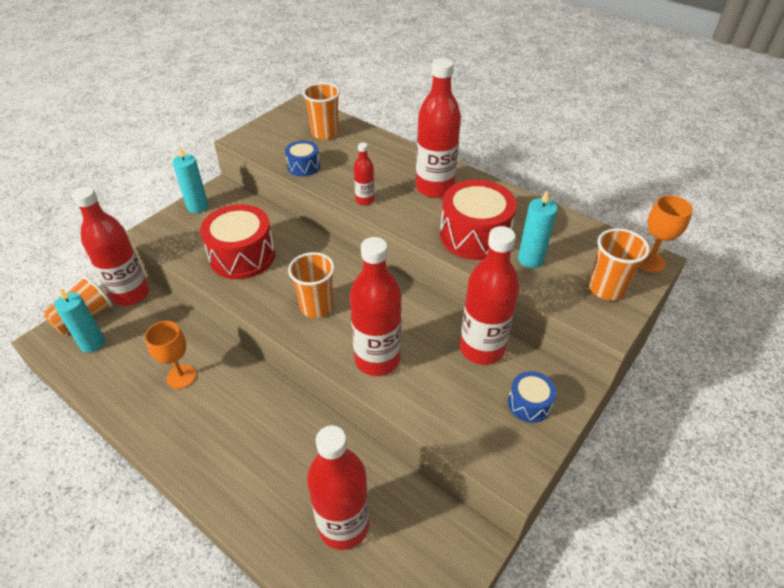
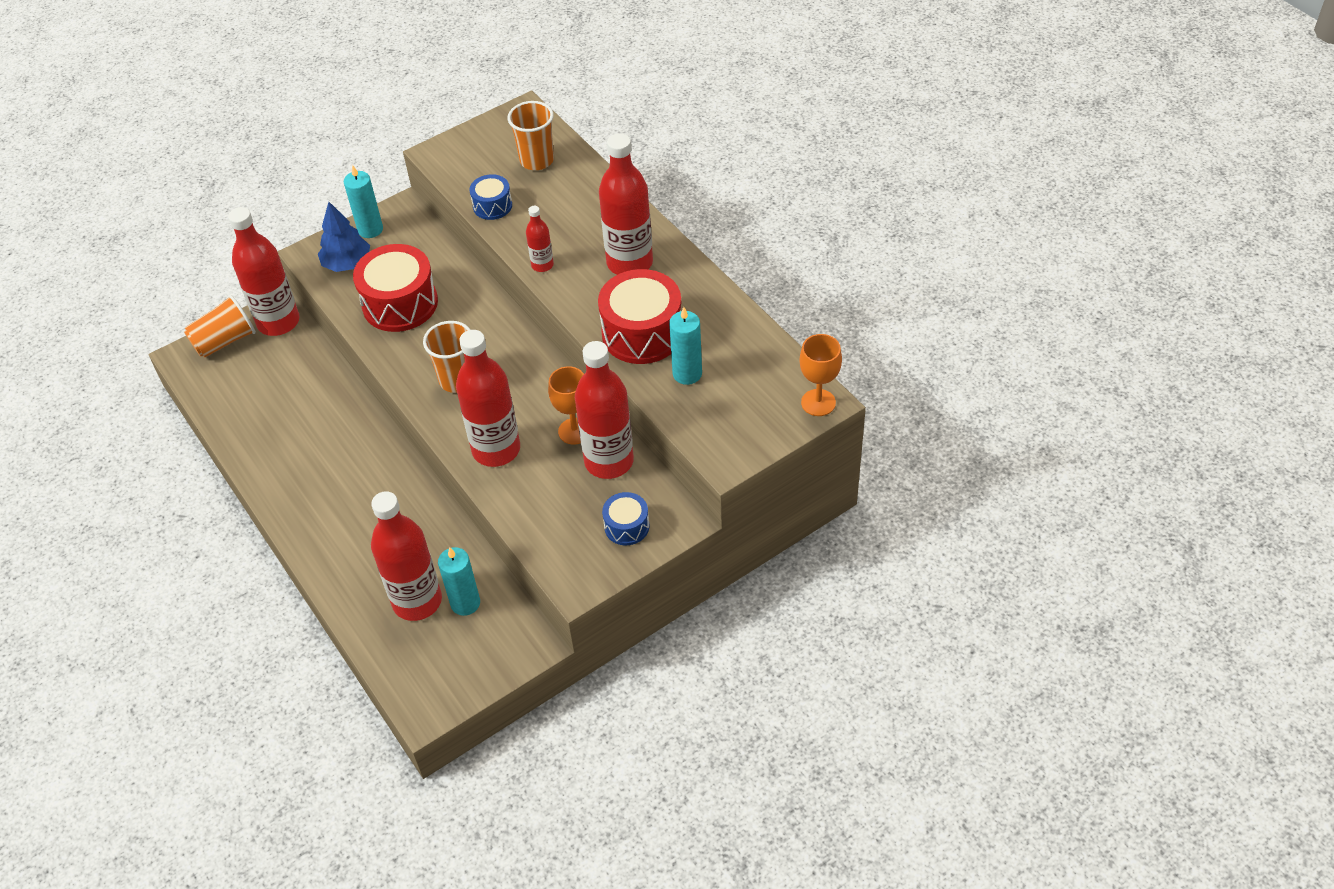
camera: 20 degrees right, 5 degrees up
(92, 343) = (228, 371): turquoise candle -> turquoise candle (465, 603)
(181, 376) = (308, 426): orange goblet -> orange goblet (574, 431)
(185, 234) = (347, 264): none -> blue tree
(606, 289) = (748, 423): orange cup -> none

